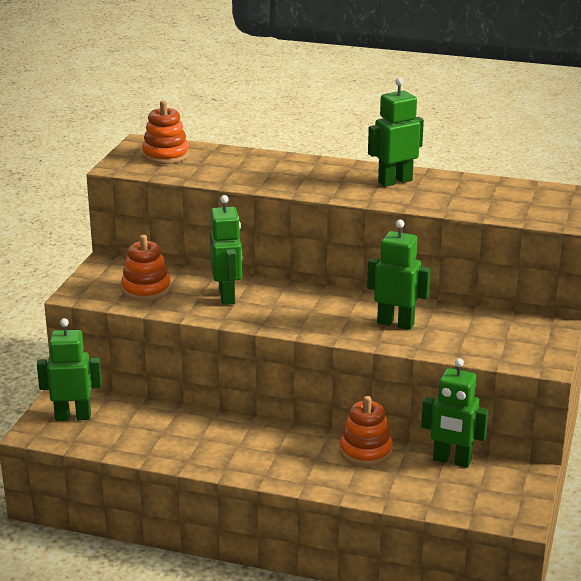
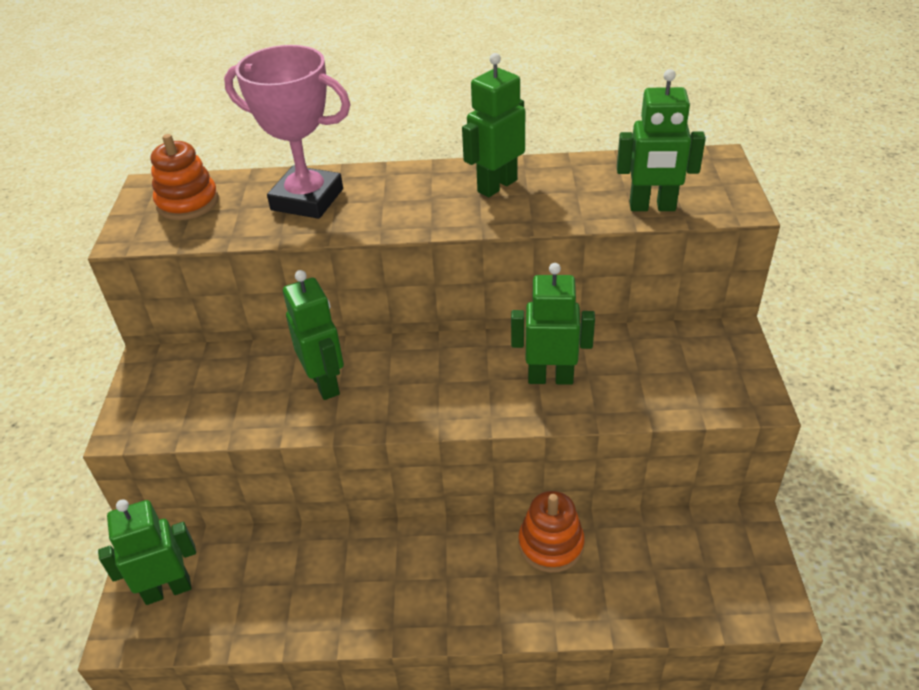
camera: 15 degrees left, 15 degrees up
(146, 289) = (216, 397): orange stacking toy -> none
(251, 167) = (307, 199): none -> pink trophy
(452, 460) = (655, 531): green robot -> green robot (652, 207)

